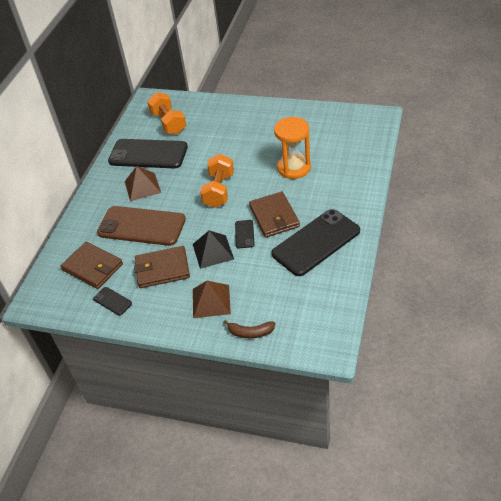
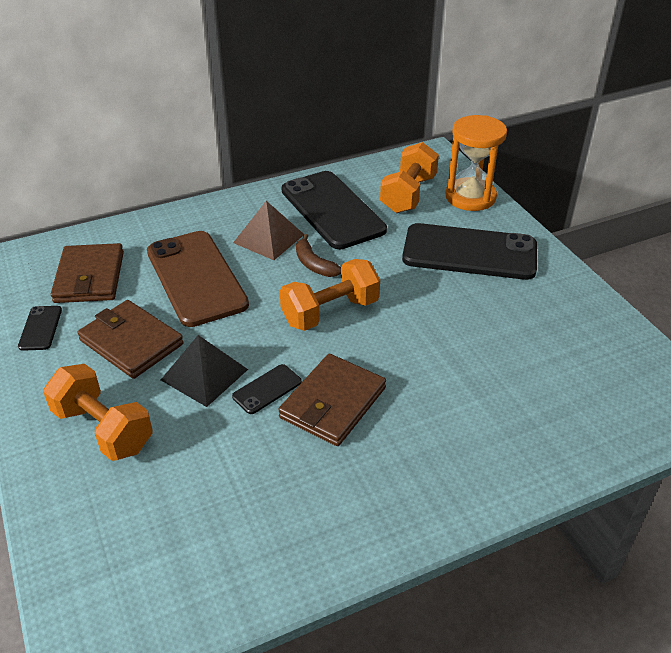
camera: 45 degrees right, 5 degrees down
(211, 301) = (103, 429): brown pyramid -> orange dumbbell
(250, 332) = (65, 515): brown banana -> brown banana (314, 264)
(294, 168) = (459, 366): orange hourglass -> orange hourglass (470, 197)
(316, 242) = (321, 489): black phone -> black phone (469, 252)

